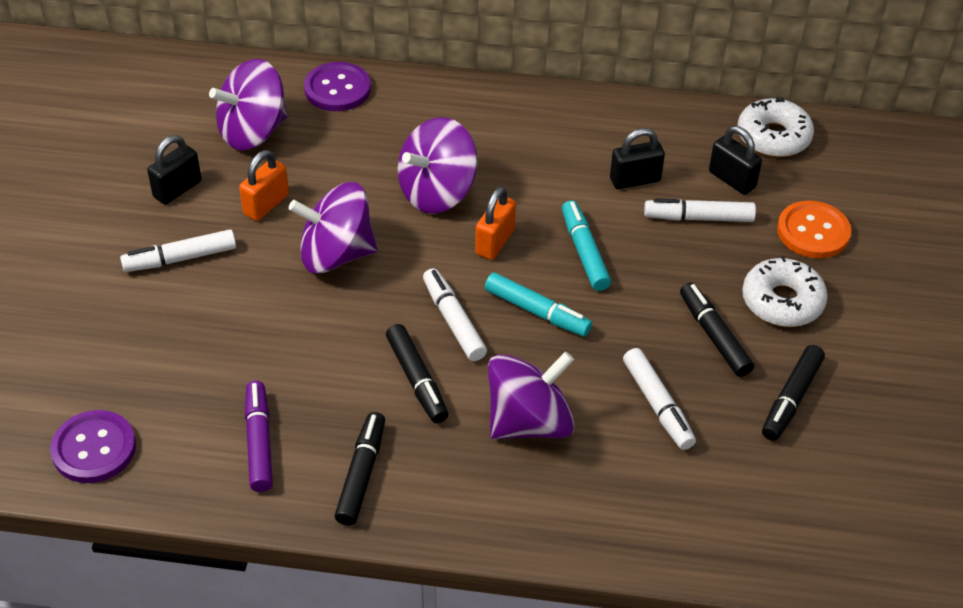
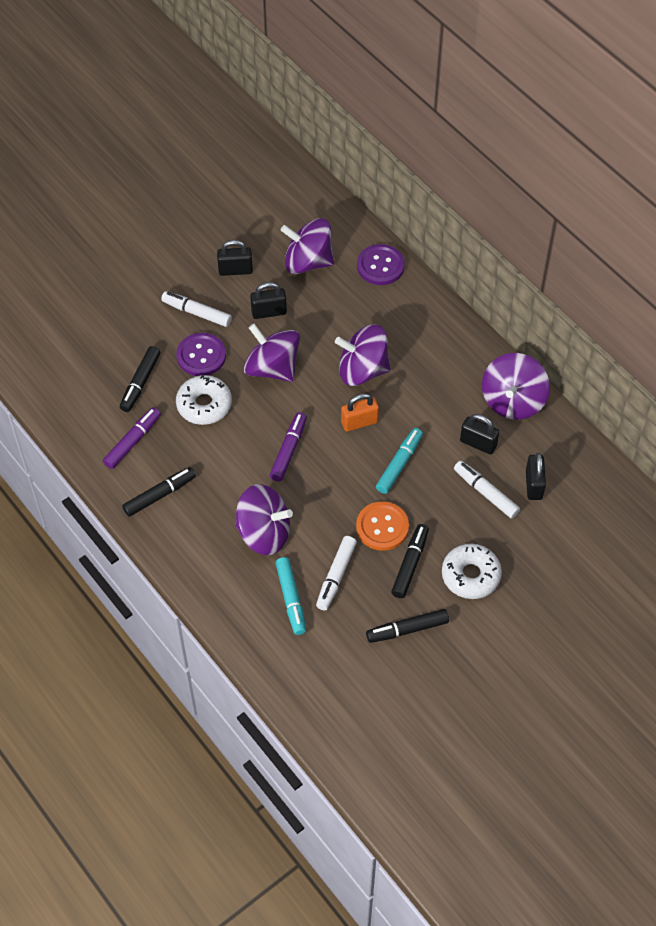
camera: 45 degrees right, 10 degrees up
(94, 448) = (61, 387): purple button -> purple button (201, 356)
(266, 205) = (269, 312): orange padlock -> black padlock
(417, 380) = (236, 468): black marker -> black marker (140, 383)
(453, 321) = (288, 450): white marker -> purple marker
(537, 312) = (335, 478): turquoise marker -> turquoise marker (291, 599)
(618, 122) = (513, 401): none -> purple spinning top
(773, 137) = (592, 477): white donut -> white donut (204, 405)
(813, 232) = (540, 551): orange button -> orange button (382, 527)

